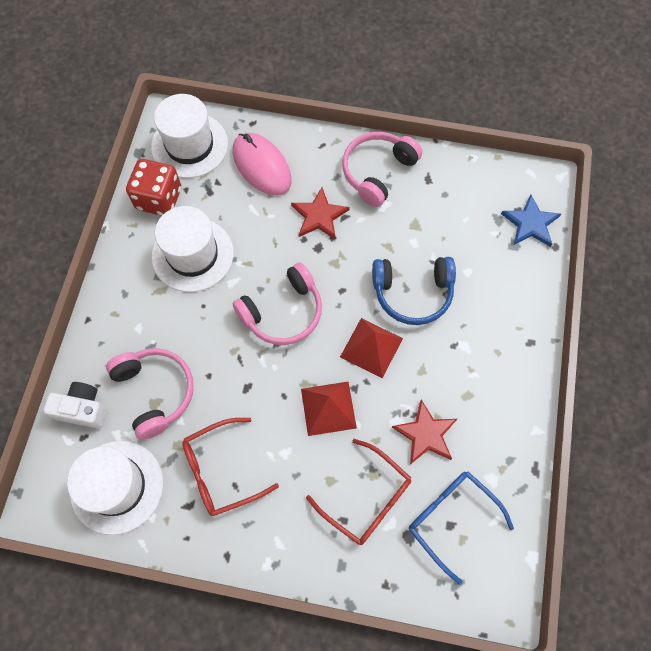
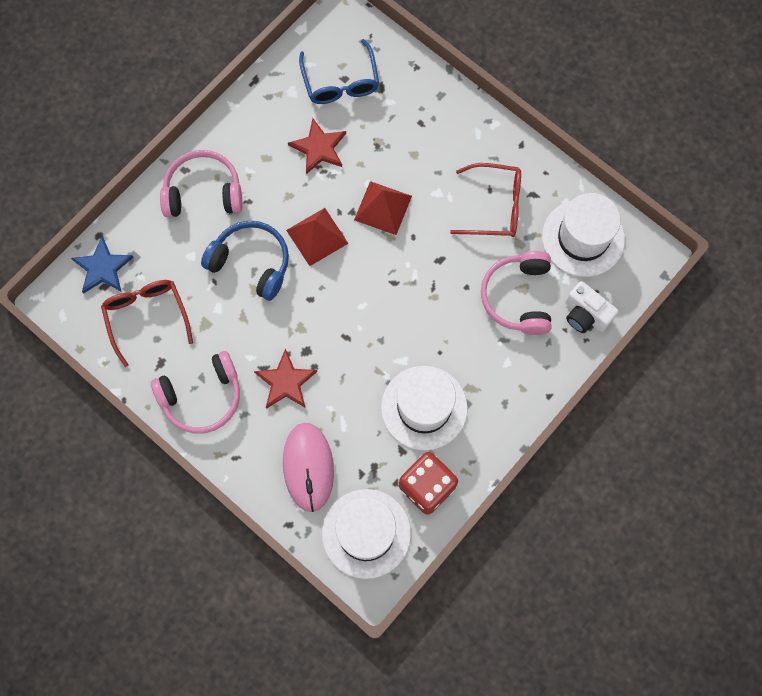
camera: 150 degrees left, 5 degrees up
(283, 312) = (373, 307): pink headphones -> pink headphones (203, 192)
(366, 498) = (394, 128): red glasses -> red glasses (146, 317)

